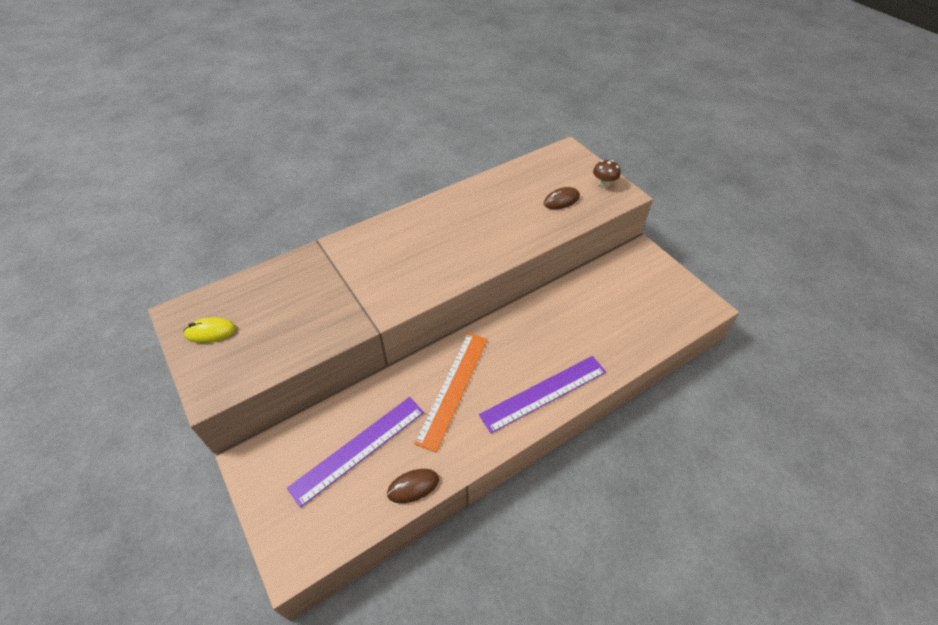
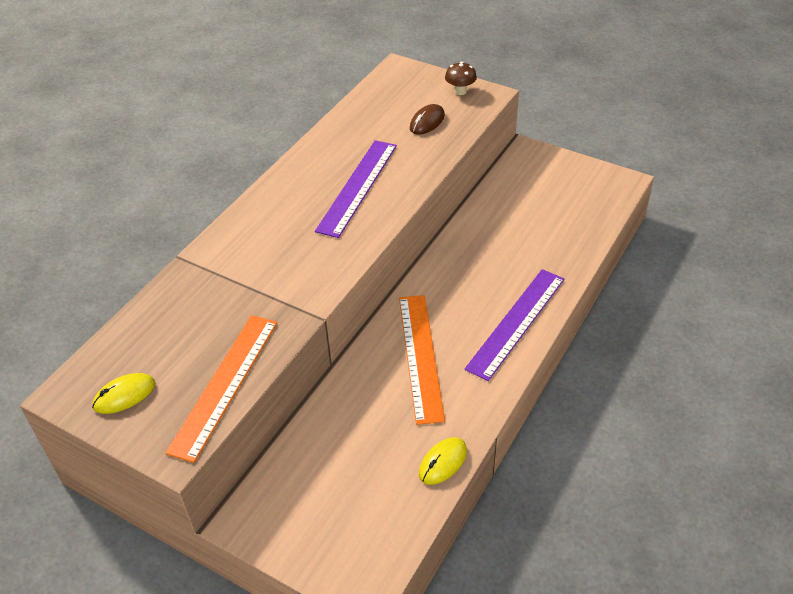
camera: 25 degrees left, 5 degrees down
(277, 354) = (224, 384): none -> orange ruler
(358, 449) = (360, 455): purple ruler -> purple ruler (357, 187)
(413, 486) = (443, 462): brown mouse -> yellow mouse

